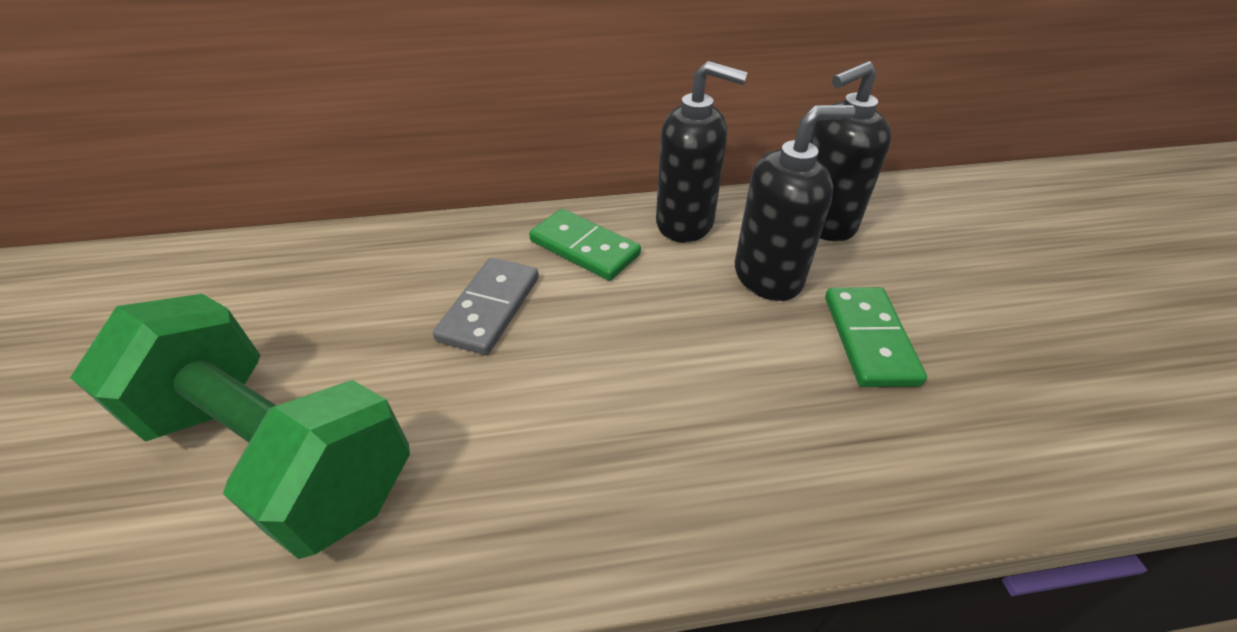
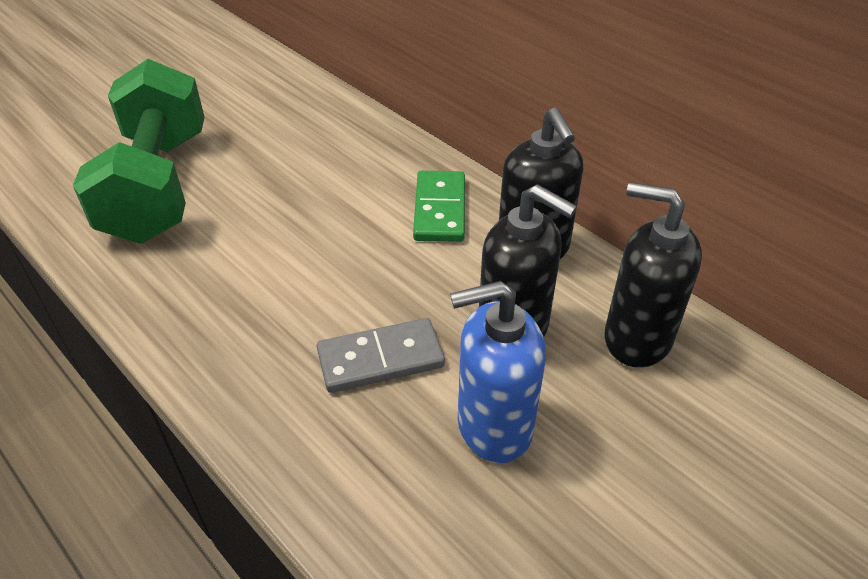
camera: 55 degrees right, 0 degrees up
(489, 308) = (332, 198): grey domino -> grey domino (380, 358)
(869, 339) = (493, 426): green domino -> blue soap dispenser

